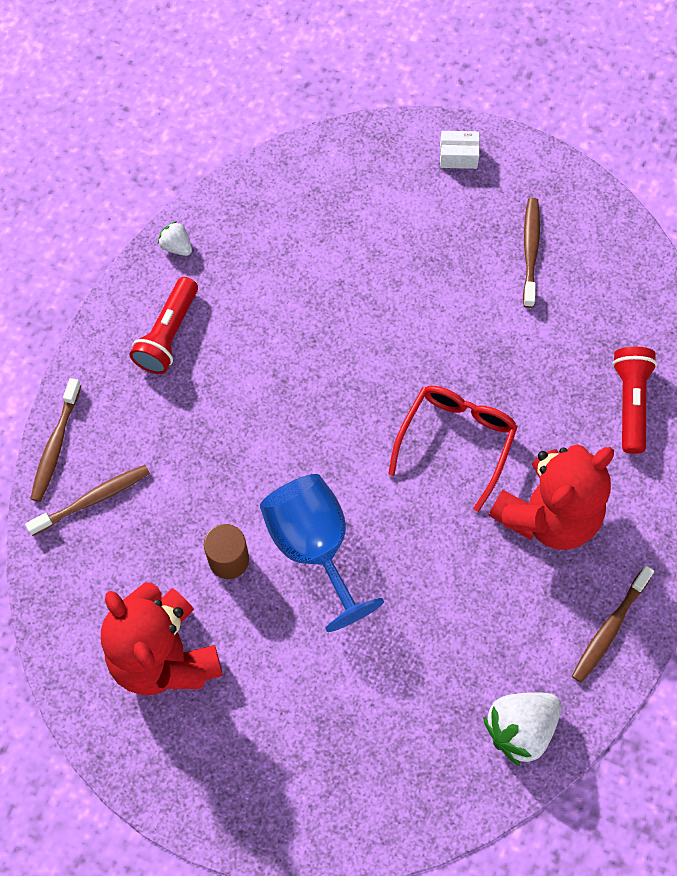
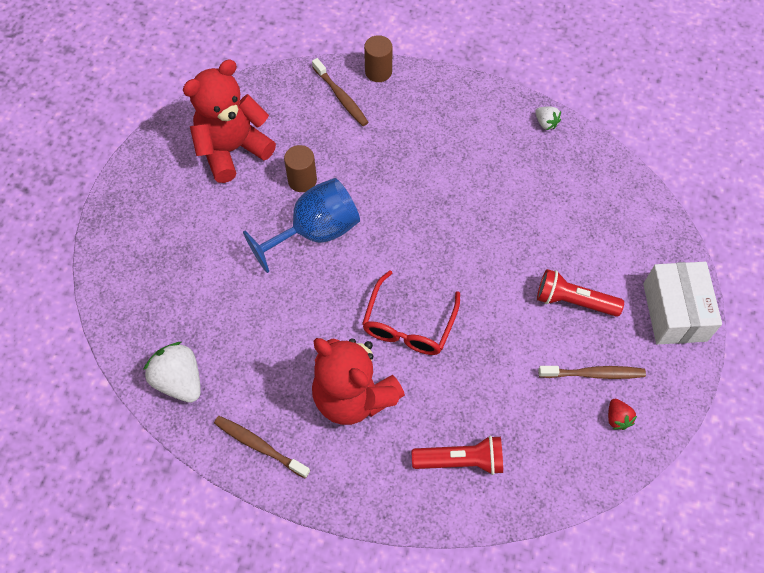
camera: 85 degrees right, 5 degrees down
(55, 445) = (378, 72): brown toothbrush -> brown cylinder
(168, 335) = (472, 126): red flashlight -> red flashlight (573, 301)
(176, 246) = (546, 123): white strawberry -> white strawberry turned 105 degrees clockwise
(456, 442) = (409, 324): red glasses -> red glasses turned 90 degrees clockwise
(458, 156) = (674, 312): white box -> white box, size x2.10
(584, 236) = (617, 418): none -> red strawberry

